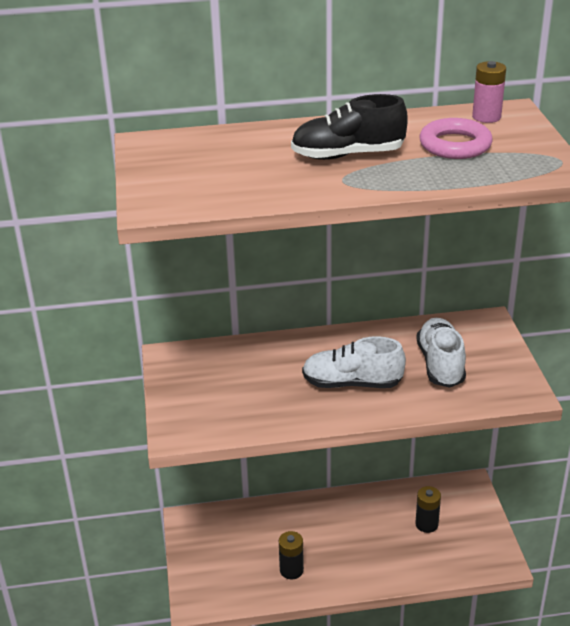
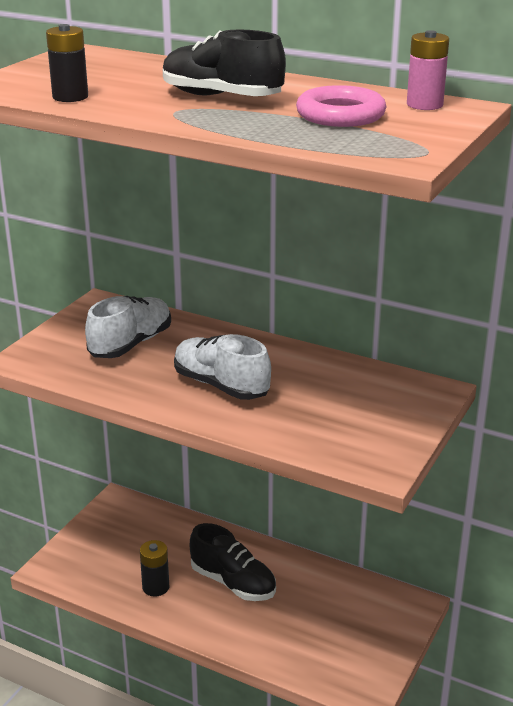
camera: 35 degrees right, 5 degrees down
(341, 536) = (233, 583): none -> black shoe
(426, 524) = (326, 616): black battery -> black battery (70, 97)
(440, 364) = (329, 405): white shoe -> white shoe (131, 344)

